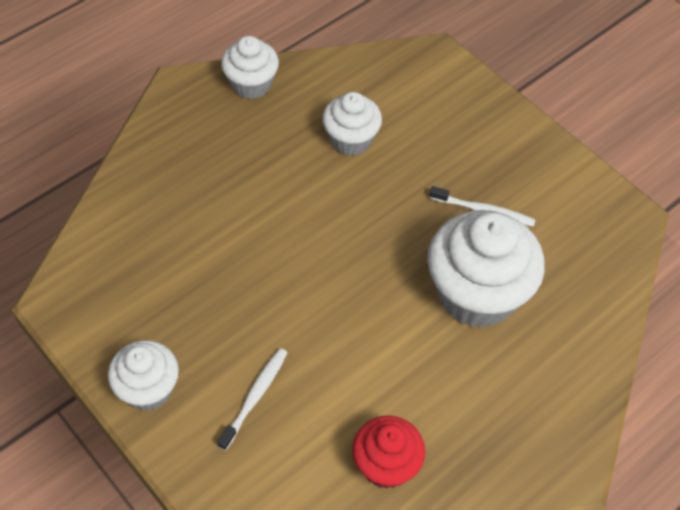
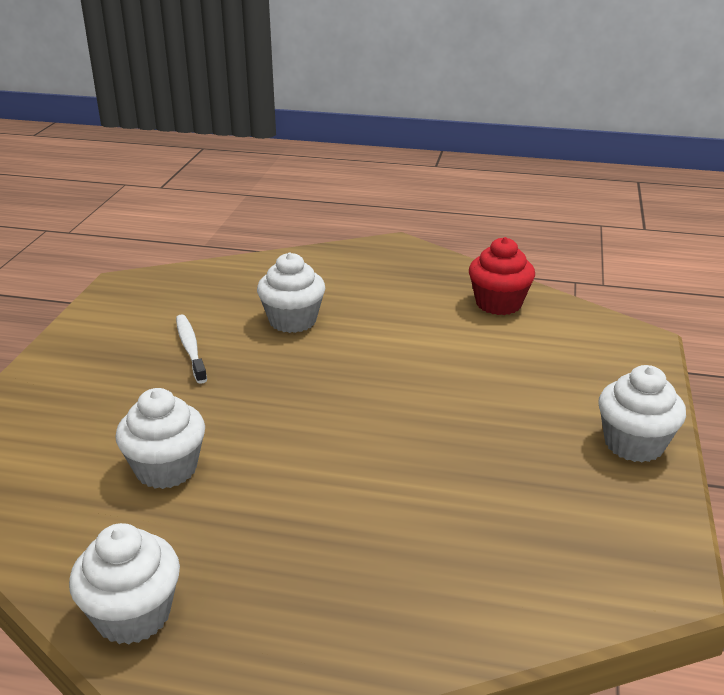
camera: 125 degrees left, 25 degrees down
(255, 397) = (543, 382): white toothbrush -> none
(477, 294) = (292, 321): white cupcake -> white cupcake, size x0.57

